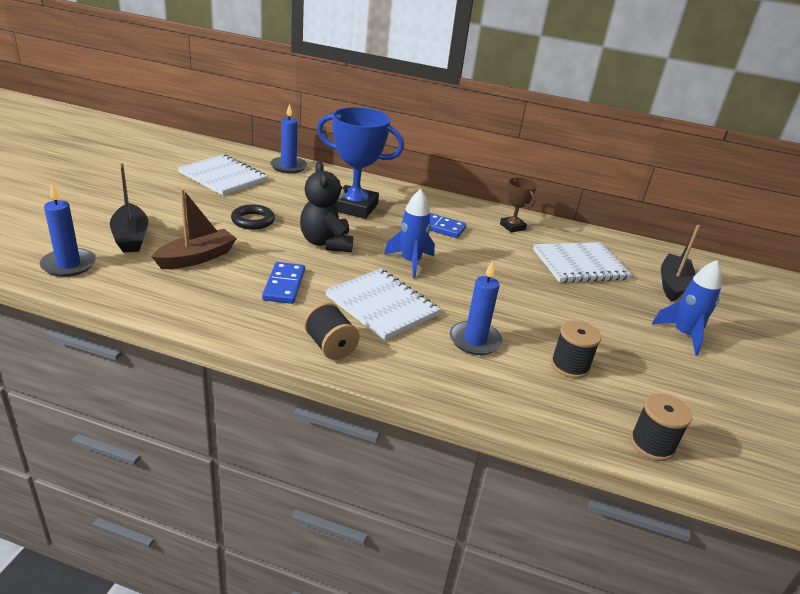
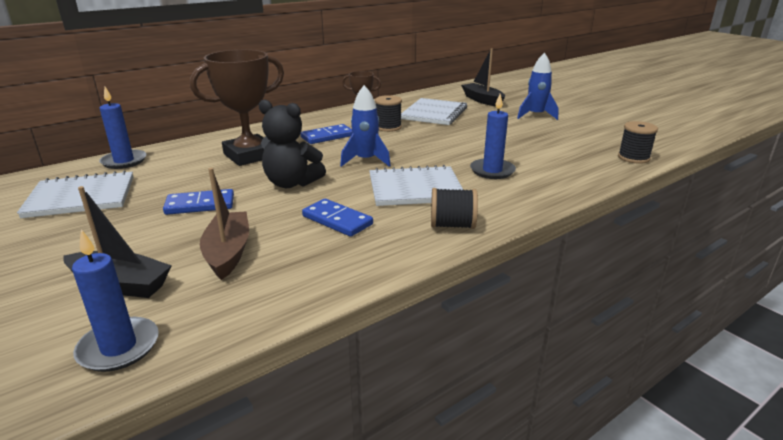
camera: 50 degrees left, 5 degrees down
(253, 221) = (200, 205): black ring -> blue domino
(354, 207) = (249, 155): blue trophy -> brown trophy
(570, 366) = (544, 153): black spool -> black spool (388, 127)

